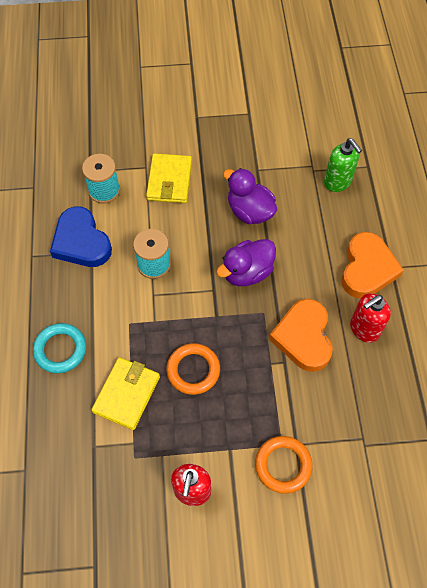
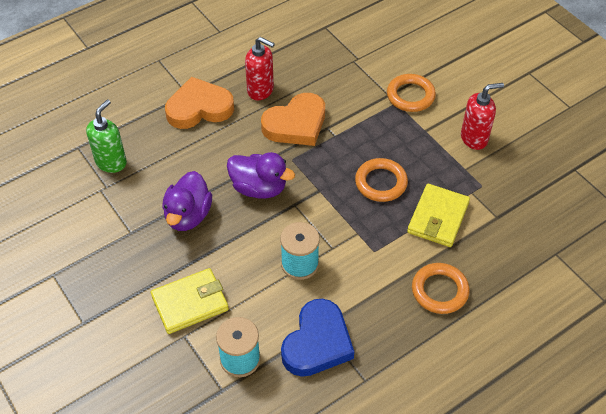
camera: 120 degrees left, 10 degrees down
(60, 350) = (439, 291): turquoise ring -> orange ring
(126, 394) = (438, 217): yellow wallet -> yellow wallet turned 60 degrees counterclockwise

